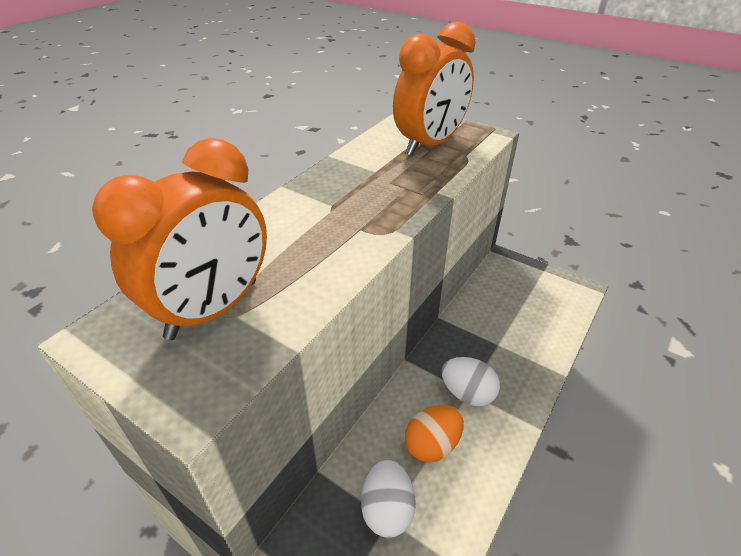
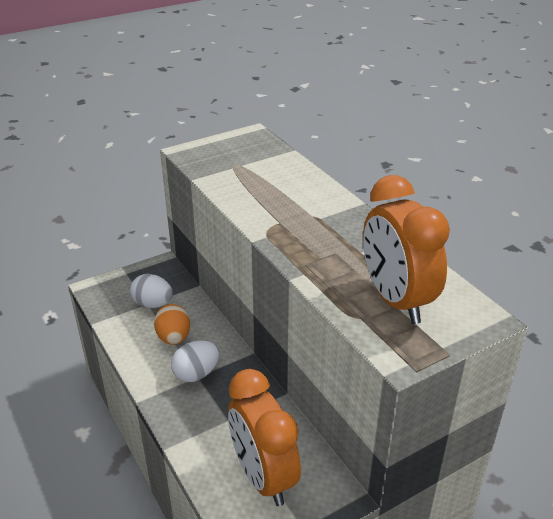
camera: 115 degrees right, 5 degrees down
(213, 309) = (243, 161): orange clock -> orange clock (263, 476)

